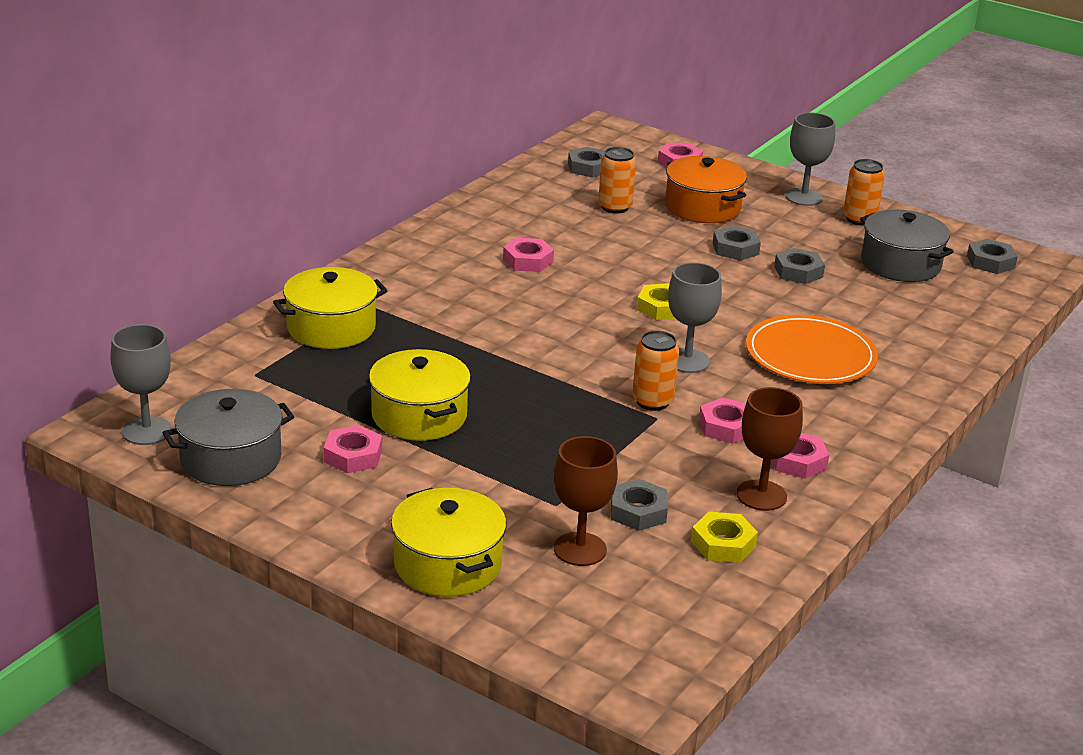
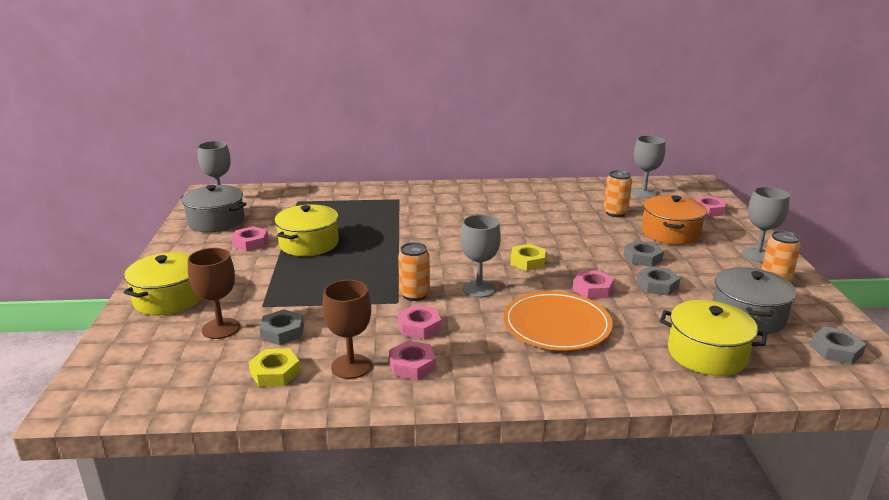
camera: 55 degrees right, 5 degrees down
(331, 328) = (364, 199): yellow pot -> yellow pot (707, 354)
(528, 260) = (510, 214): pink nut -> pink nut (593, 289)
(588, 167) = (643, 193): grey nut -> grey goblet

